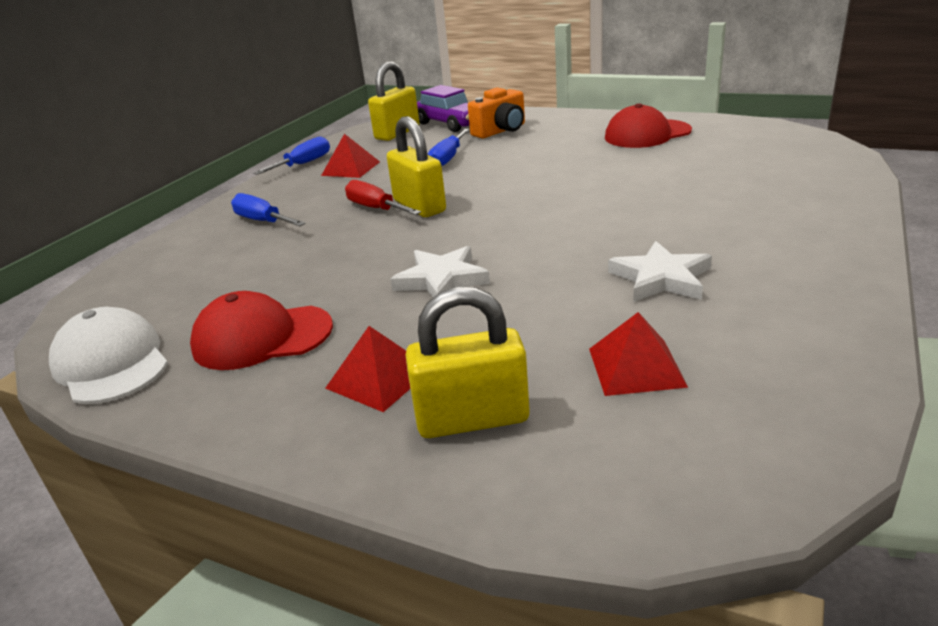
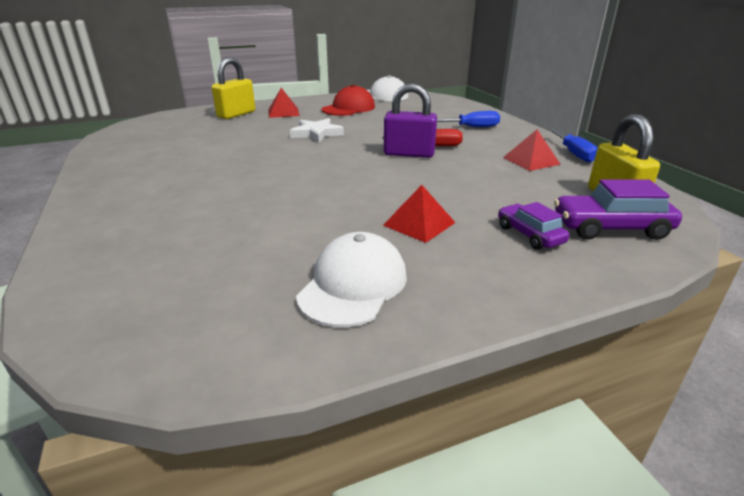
camera: 130 degrees right, 0 degrees up
(419, 206) = (409, 154): yellow padlock -> purple padlock
(448, 158) = (487, 188): blue screwdriver -> none
(501, 131) = (529, 235): orange camera -> purple car
(636, 367) = (190, 133): red pyramid -> red pyramid (419, 224)
(647, 134) = (353, 285): red cap -> white cap
(661, 278) = (203, 159): white star -> none

